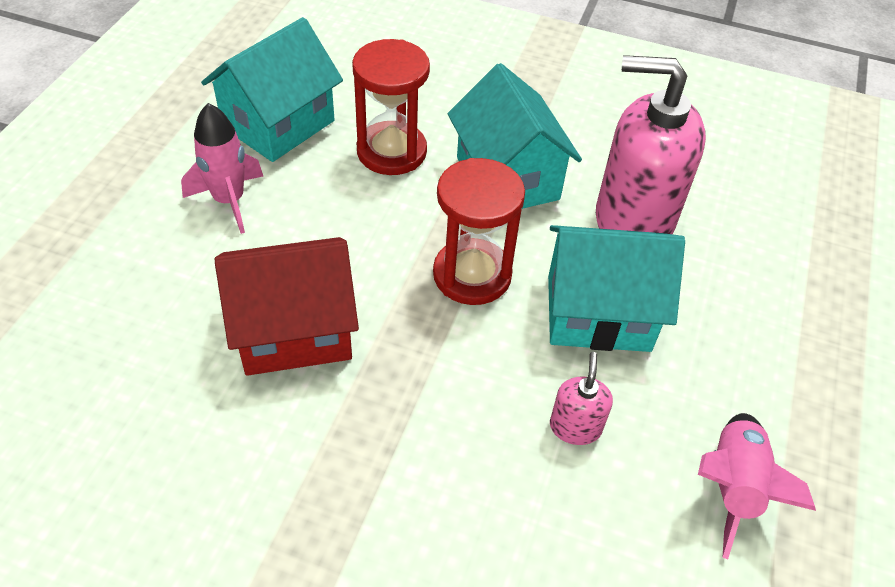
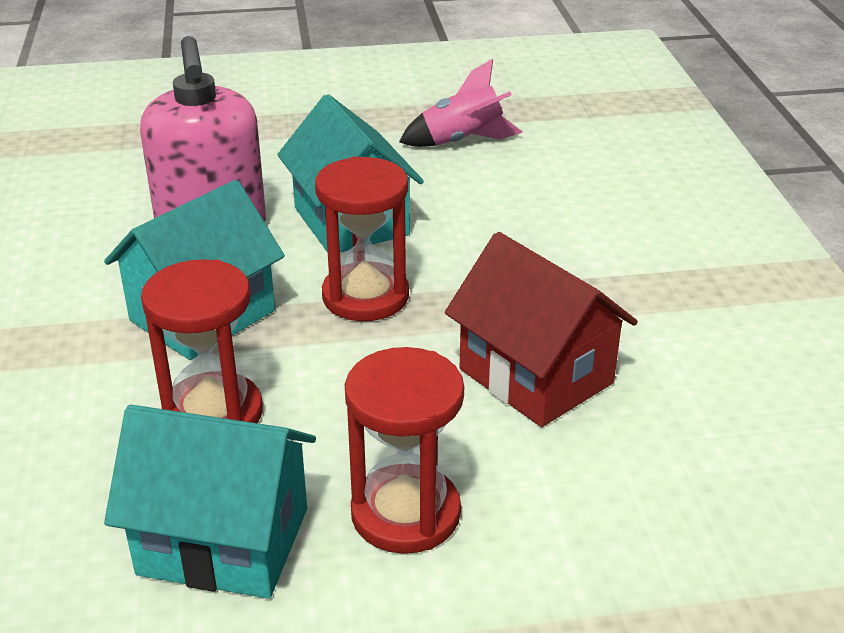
camera: 115 degrees left, 15 degrees down
(229, 201) = (405, 513): pink rocket -> red hourglass
(575, 427) = (479, 206): pink soap dispenser -> none

